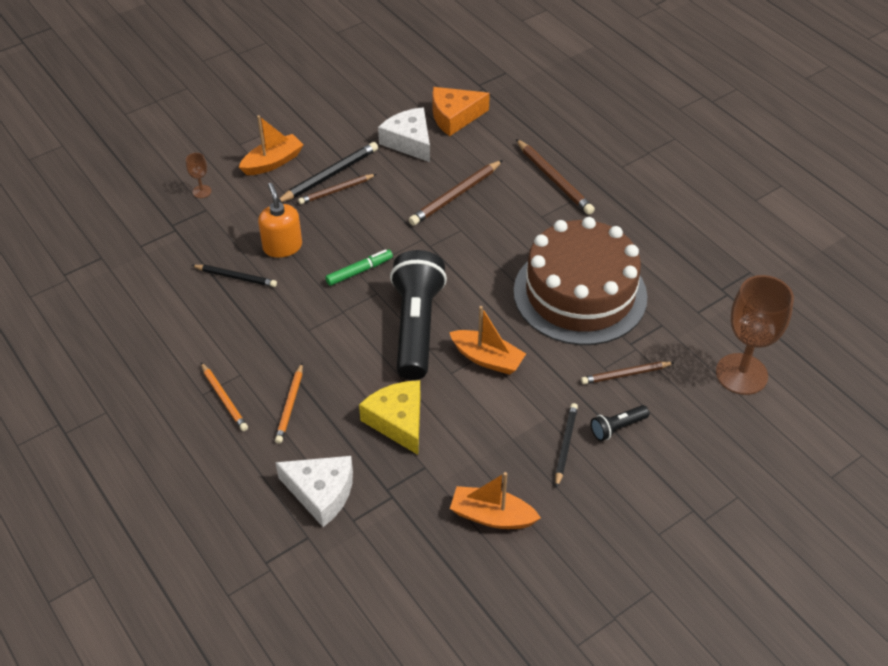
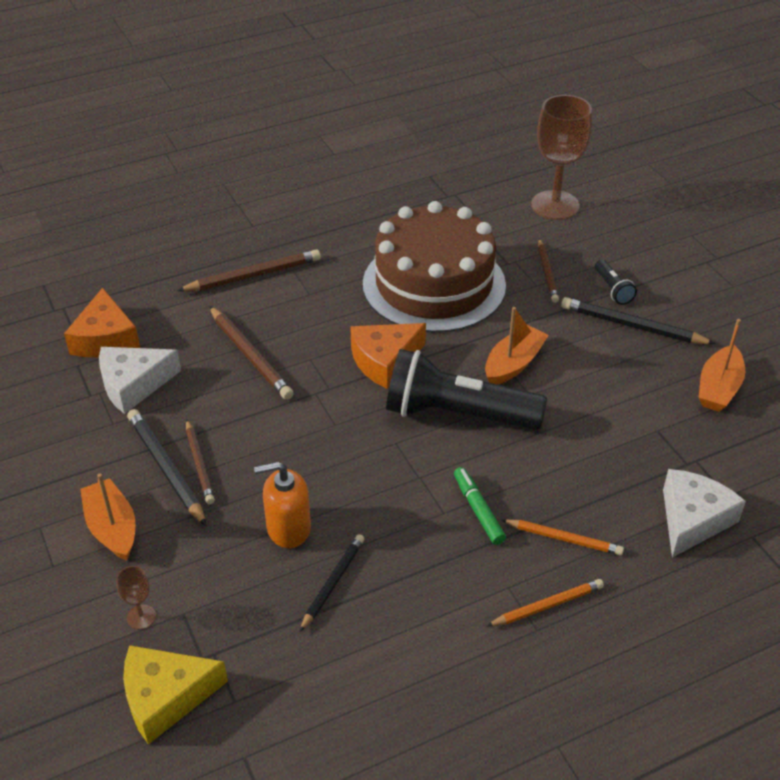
camera: 80 degrees left, 5 degrees down
(359, 271) = (355, 455): green marker -> green marker (478, 510)
(398, 421) = (594, 444): yellow cheese -> yellow cheese (166, 697)
(470, 274) = (384, 361): none -> orange cheese
(566, 445) = (632, 325): black pencil -> black pencil, size x1.51

